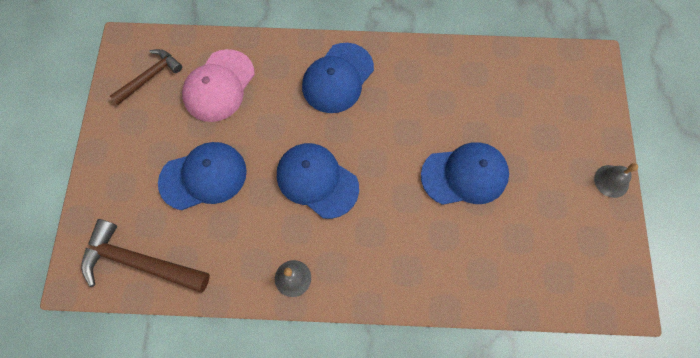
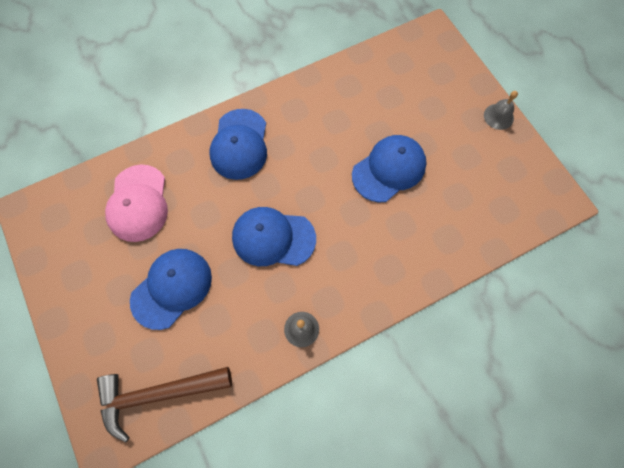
camera: 30 degrees left, 0 degrees up
(150, 77) = (68, 228): brown hammer -> none

